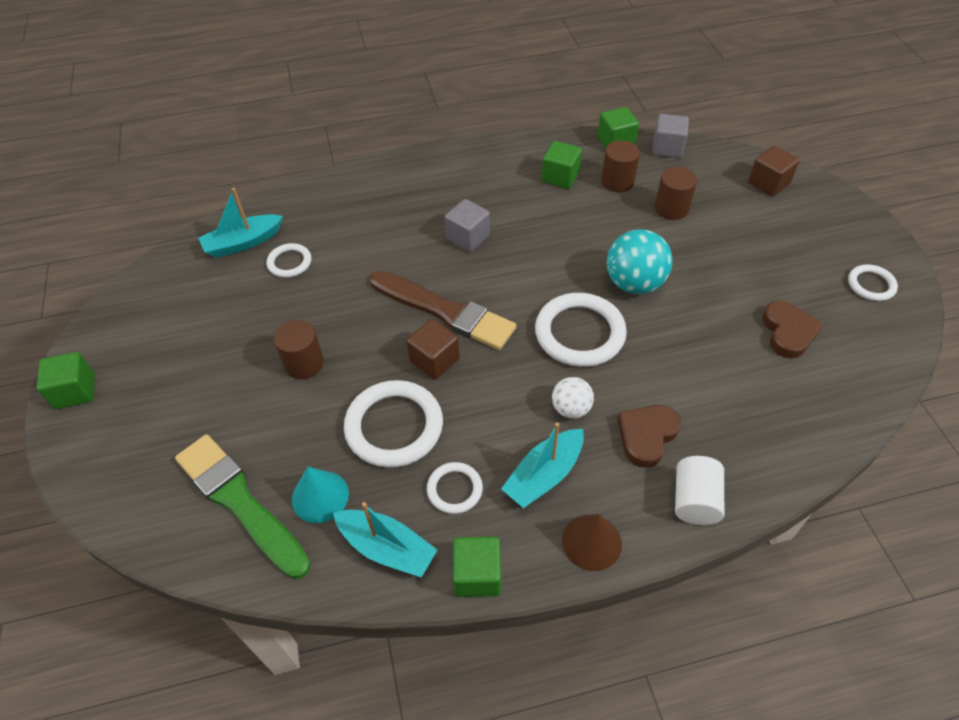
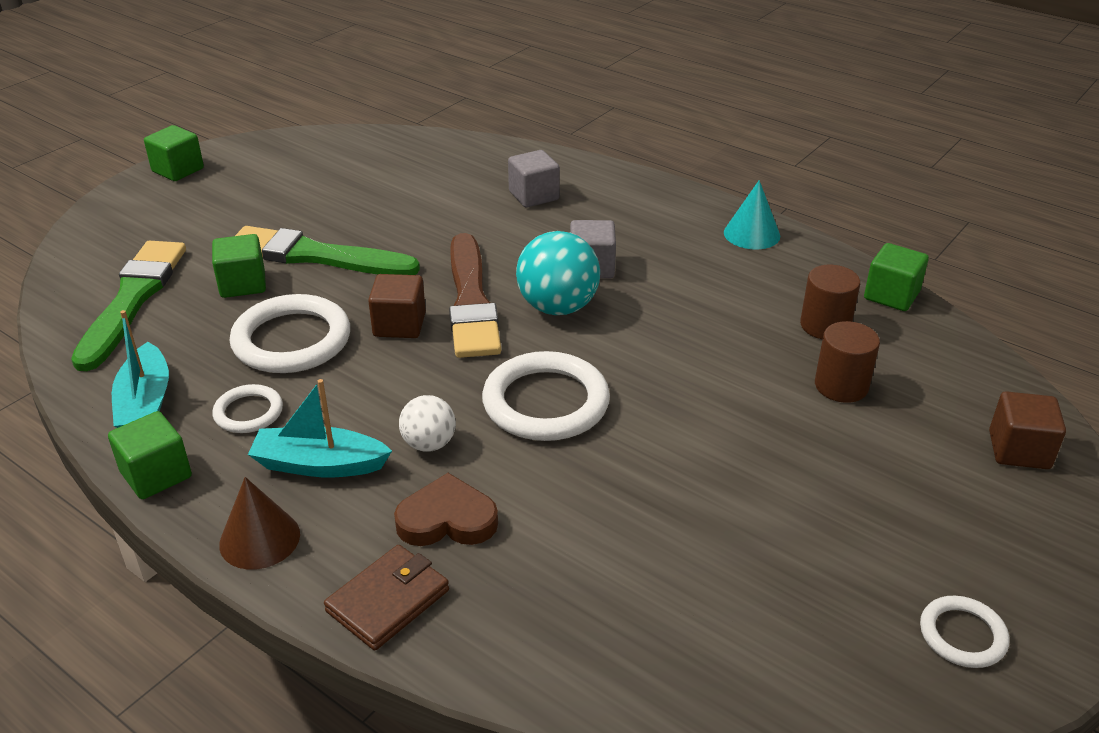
camera: 50 degrees right, 15 degrees down
(243, 243) = (423, 157): turquoise boat -> none
(289, 262) = (428, 190): white ring -> none
(304, 363) = (316, 256): brown cylinder -> green brush
(320, 496) = (173, 337): turquoise cone -> turquoise cone (751, 234)
(560, 177) = (770, 283): green cube -> green cube (243, 284)
(634, 283) = (673, 410): turquoise ball -> turquoise ball (557, 307)
(667, 148) = (945, 338): grey cube -> grey cube (534, 196)
(694, 500) = (388, 601): white cylinder -> brown wallet
(788, 332) = (757, 579): brown heart -> none

